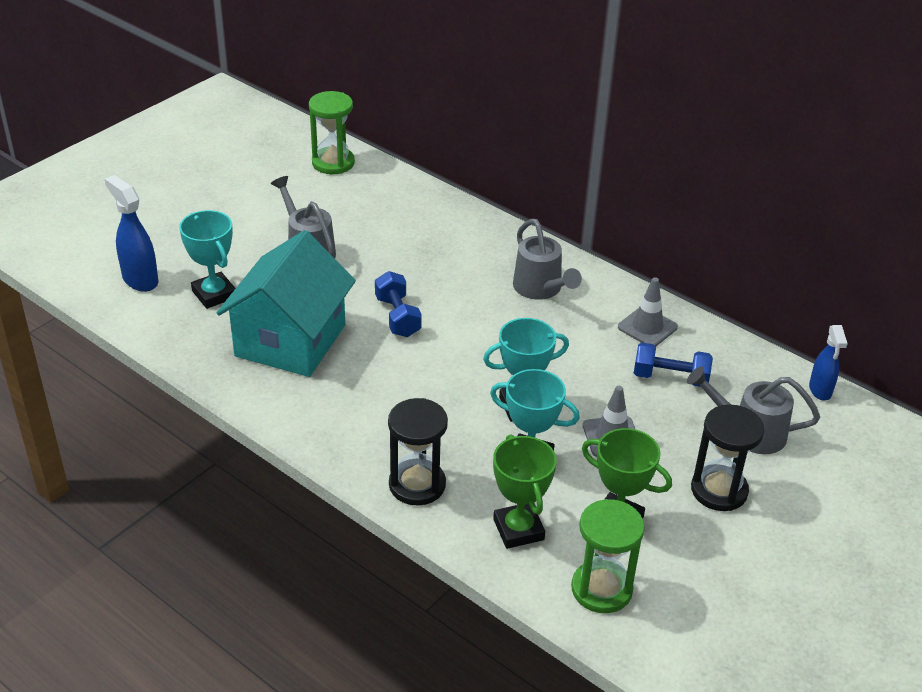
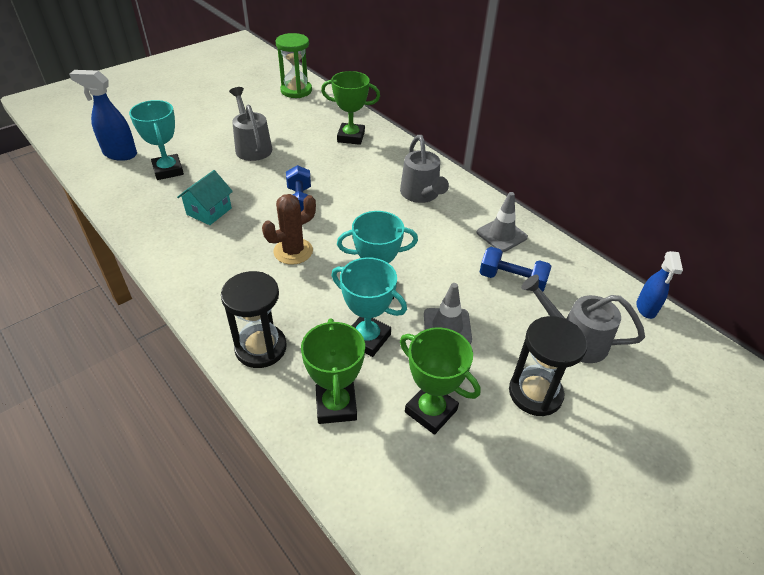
camera: 10 degrees right, 5 degrees up
(140, 280) = (119, 154): blue spray bottle -> blue spray bottle turned 45 degrees counterclockwise
(290, 340) = (209, 211): turquoise house -> turquoise house, size x0.47
(412, 376) = (293, 251): none -> brown cactus
(429, 222) = (351, 137): none -> green trophy
(601, 589) = (396, 483): green hourglass -> none

